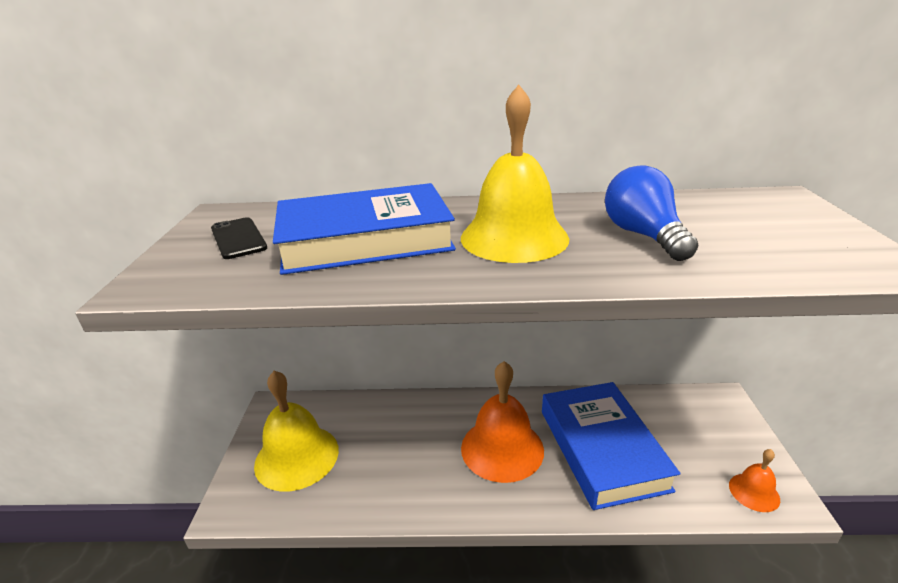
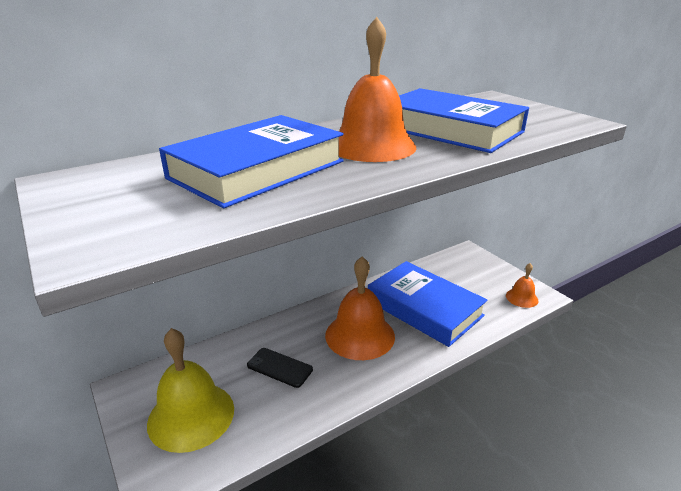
camera: 35 degrees left, 0 degrees up
(238, 238) = (125, 194): black phone -> black phone (279, 367)
(514, 237) = (372, 146): yellow bell -> orange bell
(644, 235) = (450, 129): blue light bulb -> blue book

